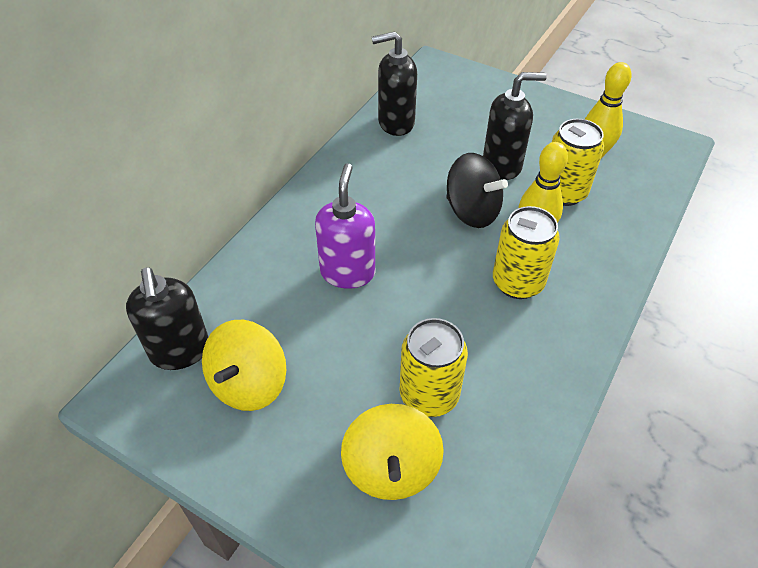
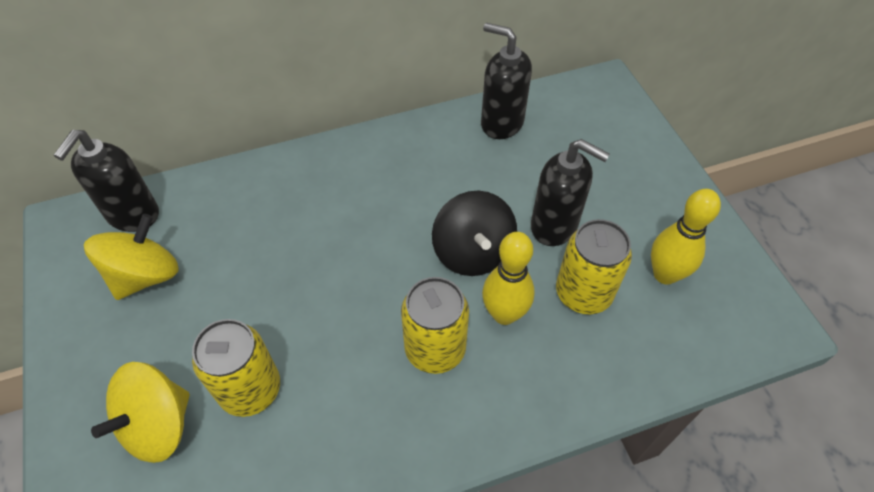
camera: 40 degrees right, 5 degrees up
(249, 384) = (145, 275): yellow spinning top -> yellow spinning top turned 150 degrees clockwise
(348, 272) = (309, 236): purple soap dispenser -> none

